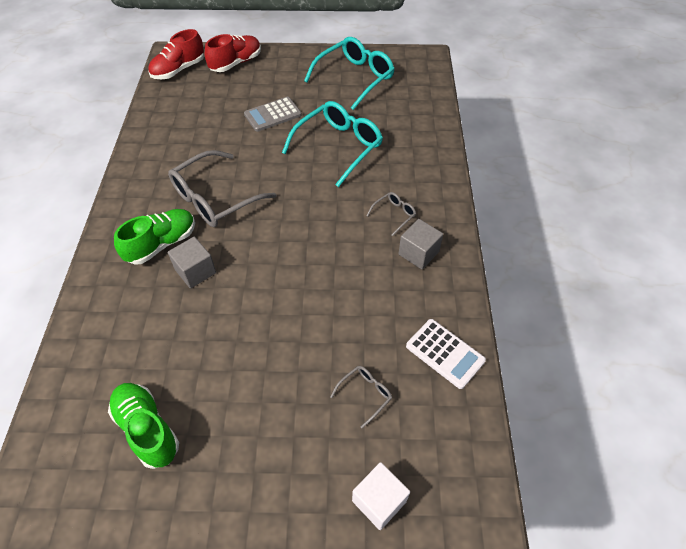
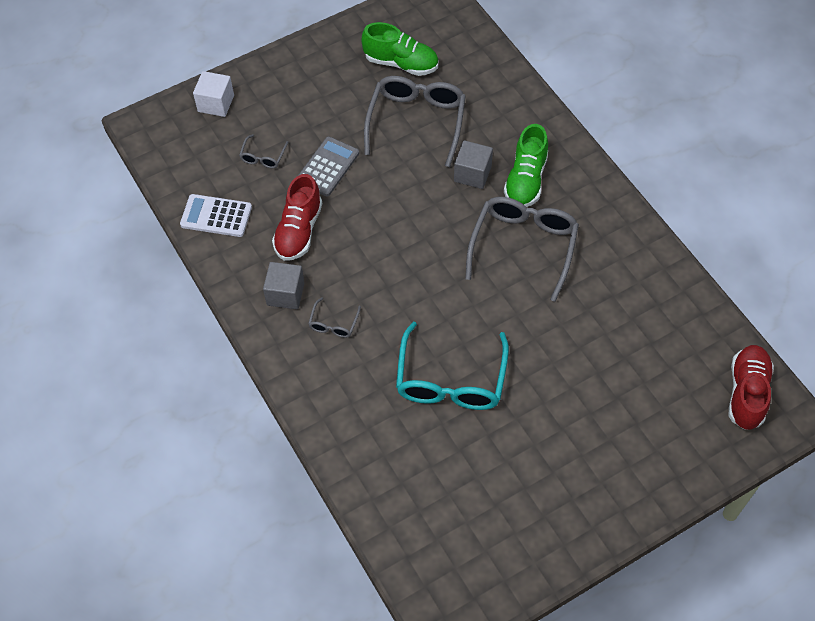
camera: 150 degrees right, 5 degrees up
(195, 348) = (416, 122): none -> grey glasses
(236, 63) = (690, 448): red shoe -> red shoe (299, 231)
(273, 115) = (564, 386): grey calculator -> grey calculator (328, 167)
(355, 78) = (515, 511): turquoise glasses -> none

